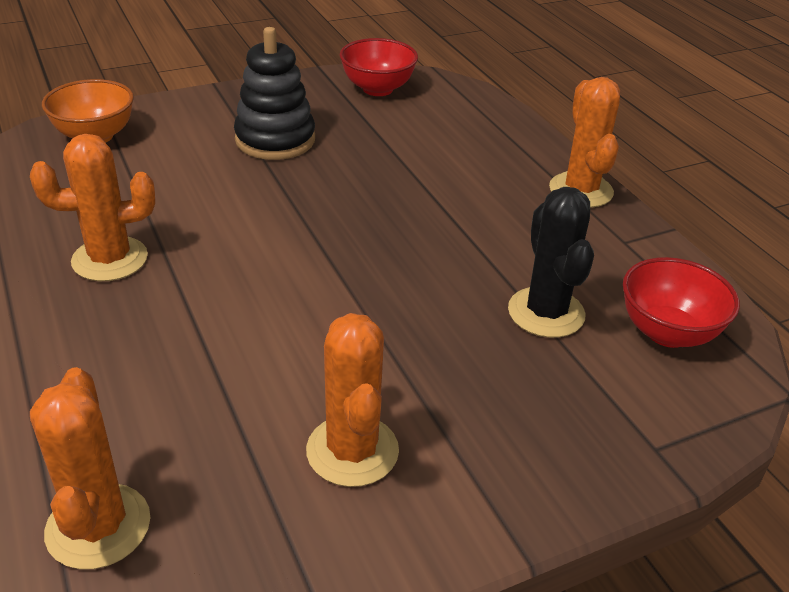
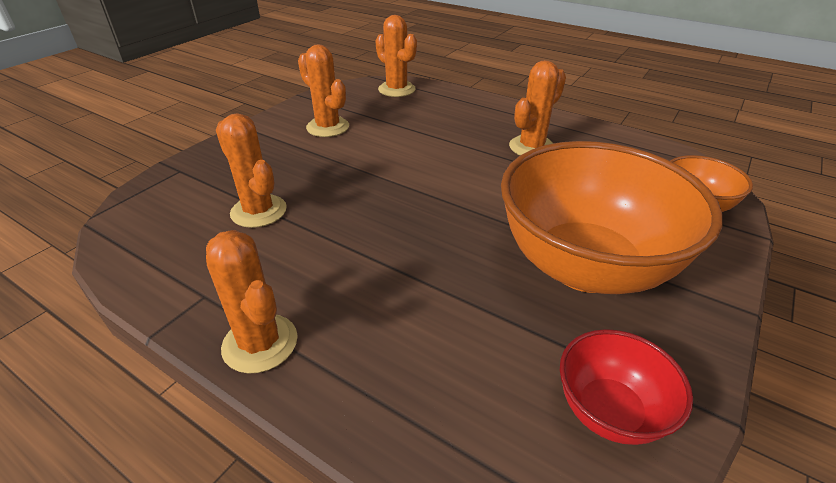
camera: 150 degrees right, 0 degrees up
(275, 140) = (585, 266): black stacking toy -> orange bowl
(546, 313) = (258, 211): black cactus -> orange cactus
(667, 332) = (167, 229): red bowl -> none

